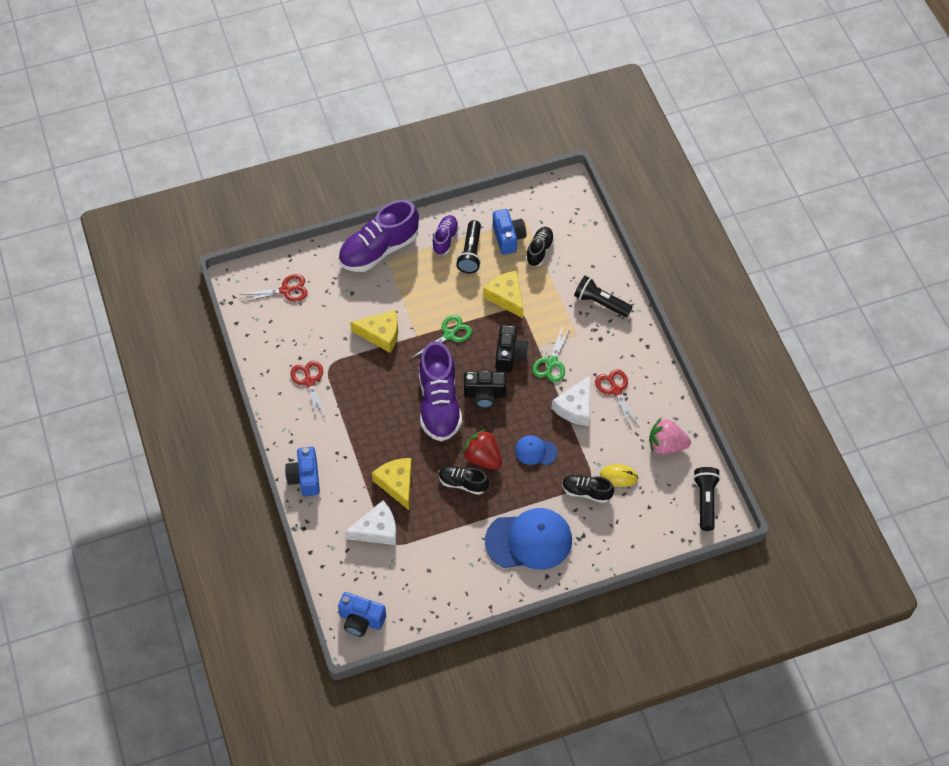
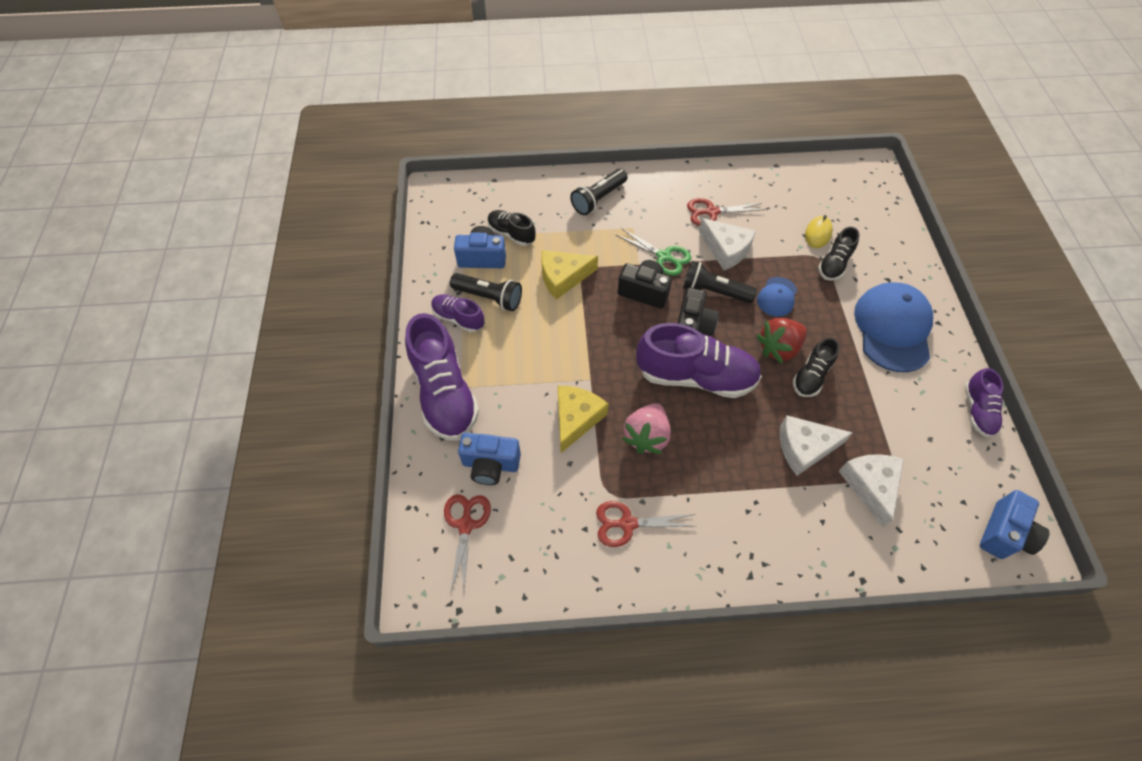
camera: 75 degrees left, 0 degrees up
(305, 478) = (783, 561): blue camera -> blue camera (490, 465)
(397, 484) = (804, 448): yellow cheese -> white cheese
(449, 335) = (599, 344): green scissors -> none
(464, 604) = (977, 411): none -> purple shoe
(666, 445) = (785, 189): pink strawberry -> pink strawberry (646, 436)
(705, 501) = (853, 176): black flashlight -> black flashlight (714, 292)

